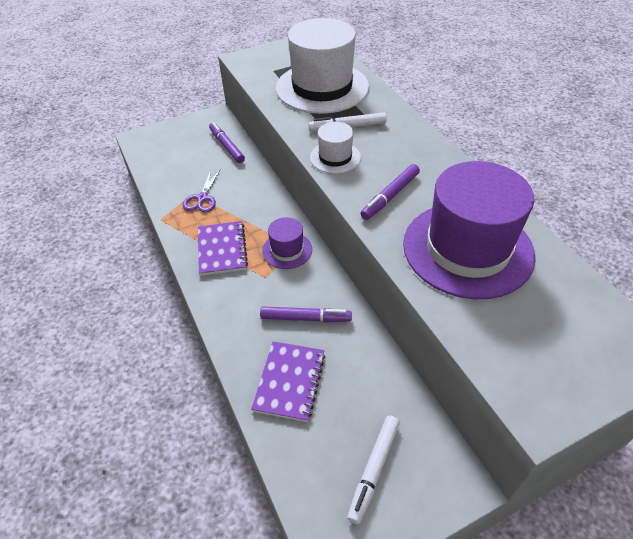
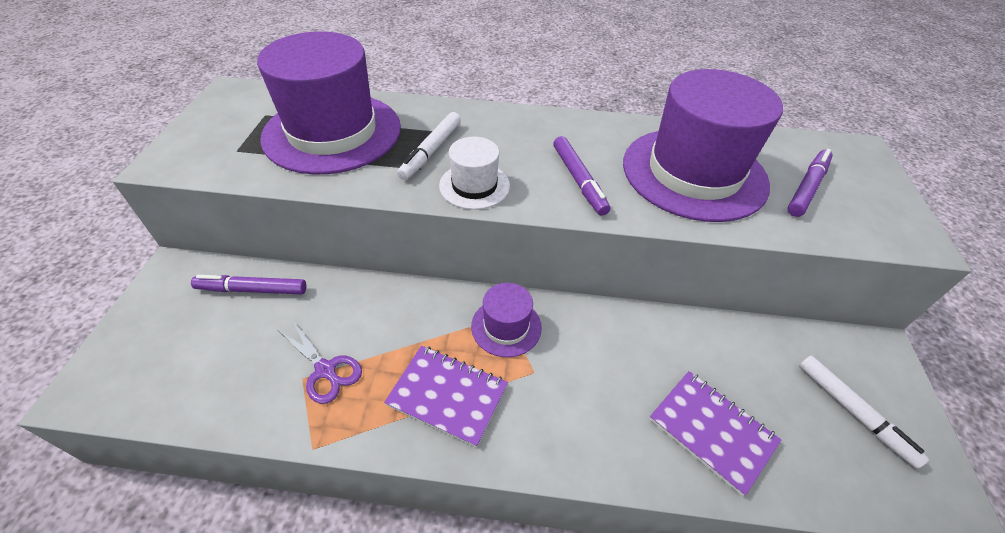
camera: 60 degrees left, 0 degrees up
(305, 318) = (625, 365): purple marker -> purple marker (807, 187)
(322, 87) = (332, 132): white hat -> purple hat

